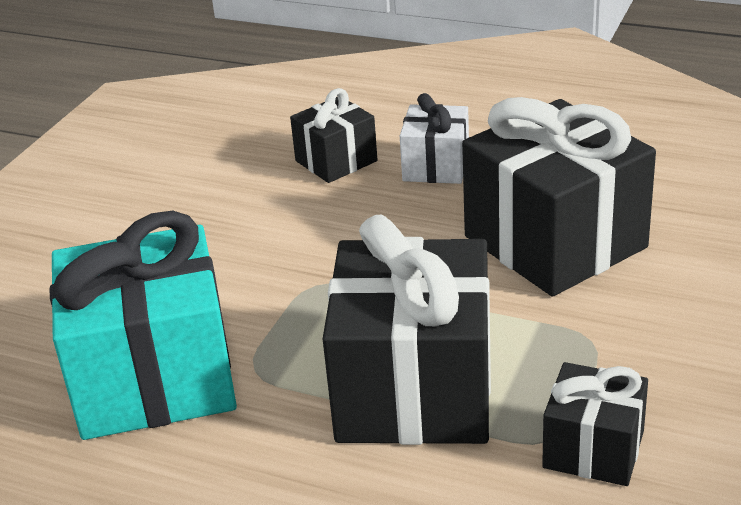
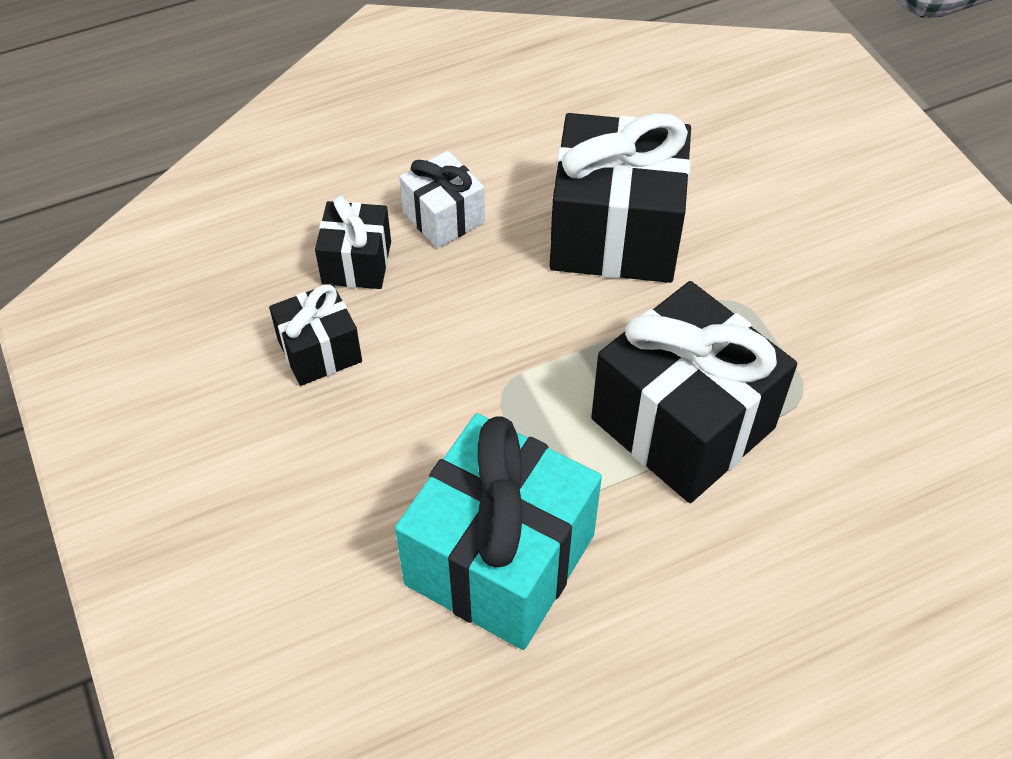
camera: 50 degrees left, 20 degrees up
(593, 449) = (833, 383): black gift -> black gift (320, 351)

